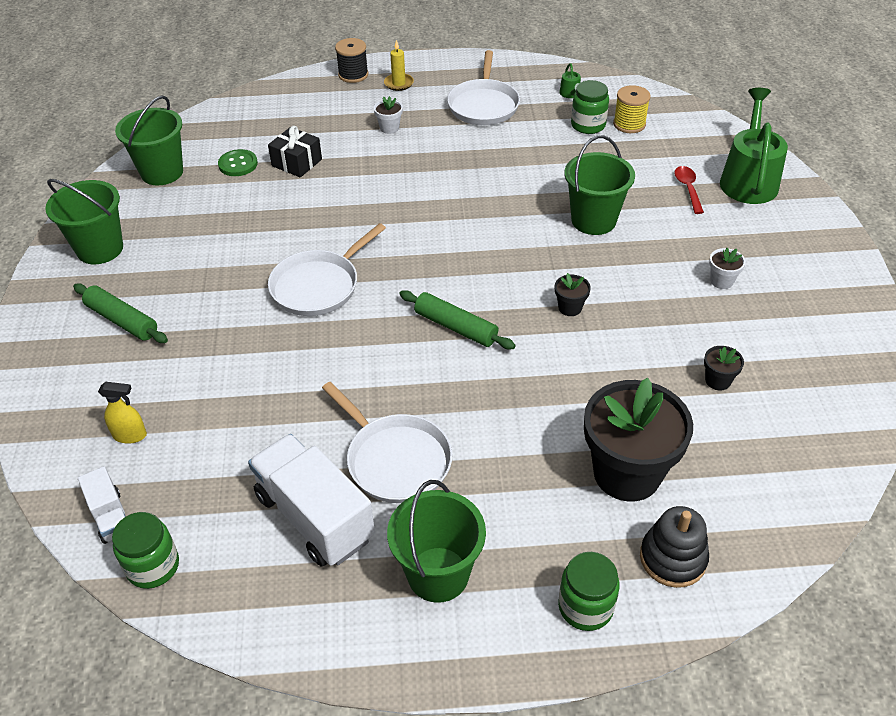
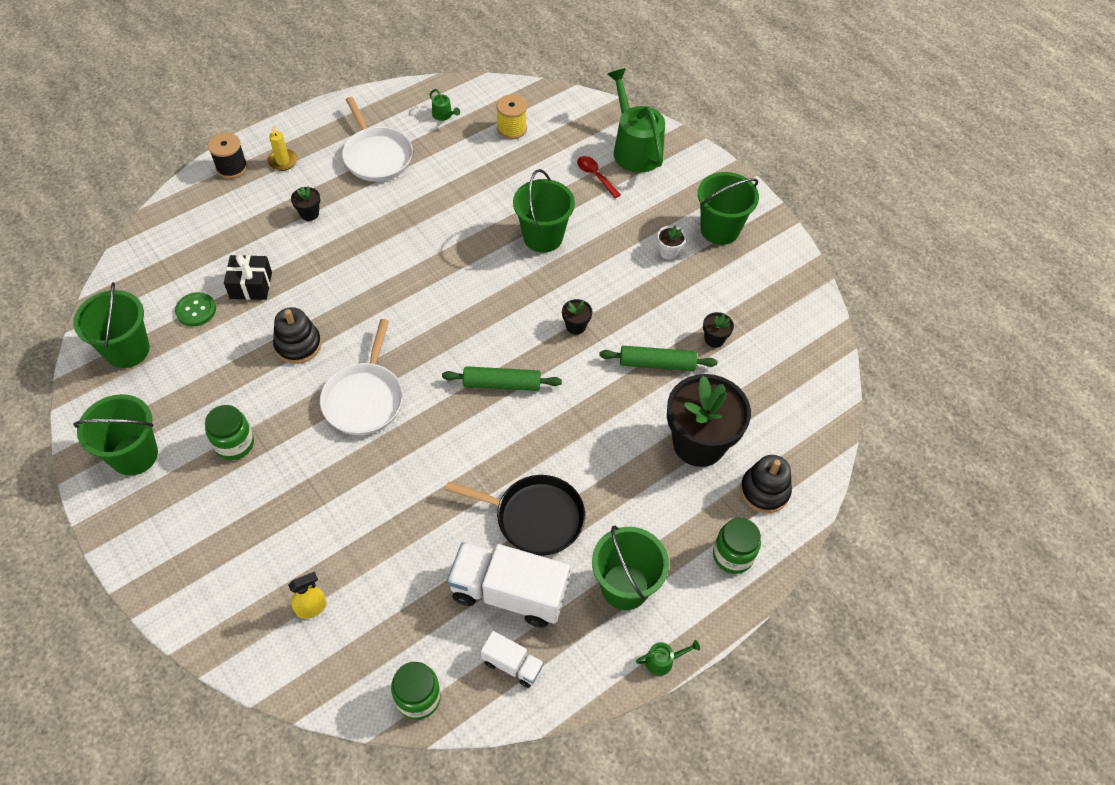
camera: 35 degrees left, 10 degrees up
(111, 517) = (352, 680): white truck -> white truck (512, 665)
(122, 320) = (216, 513): green rolling pin -> green rolling pin (657, 364)
(297, 221) = (298, 345): none -> black stacking toy
(389, 128) = (309, 213): white flower pot -> black flower pot
(395, 460) = (535, 517): white pan -> black pan
(423, 674) = (663, 661): none -> green watering can
(588, 125) = (479, 143): green jar -> green jar (234, 444)
(797, 282) = (720, 229): none -> green bucket

